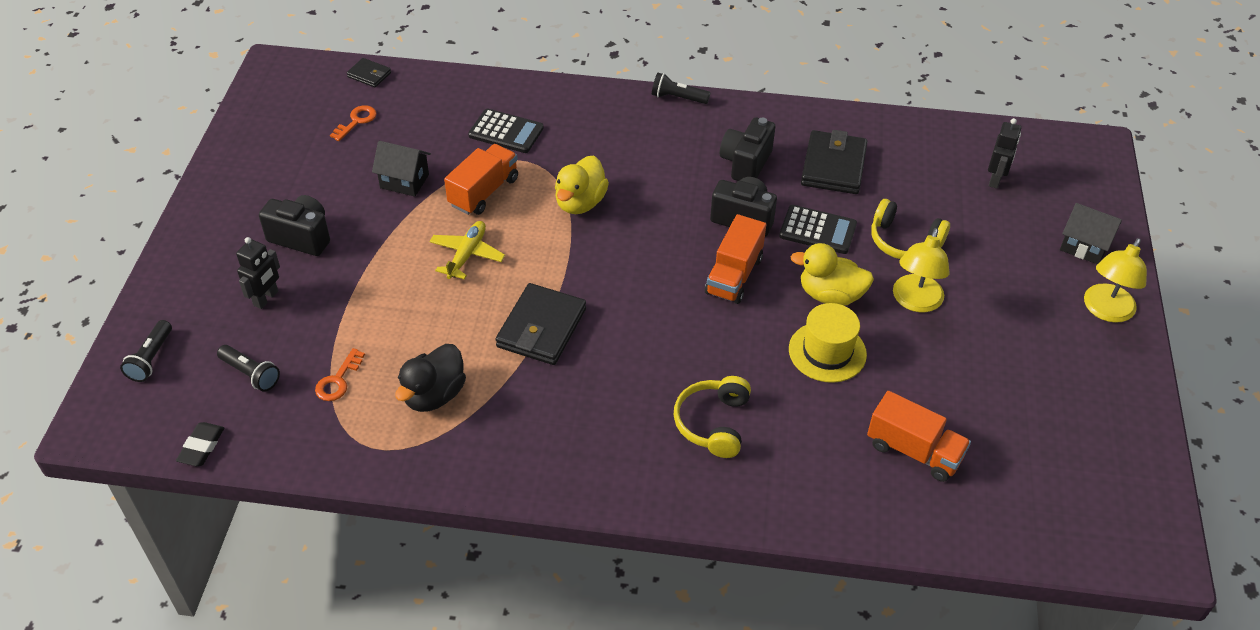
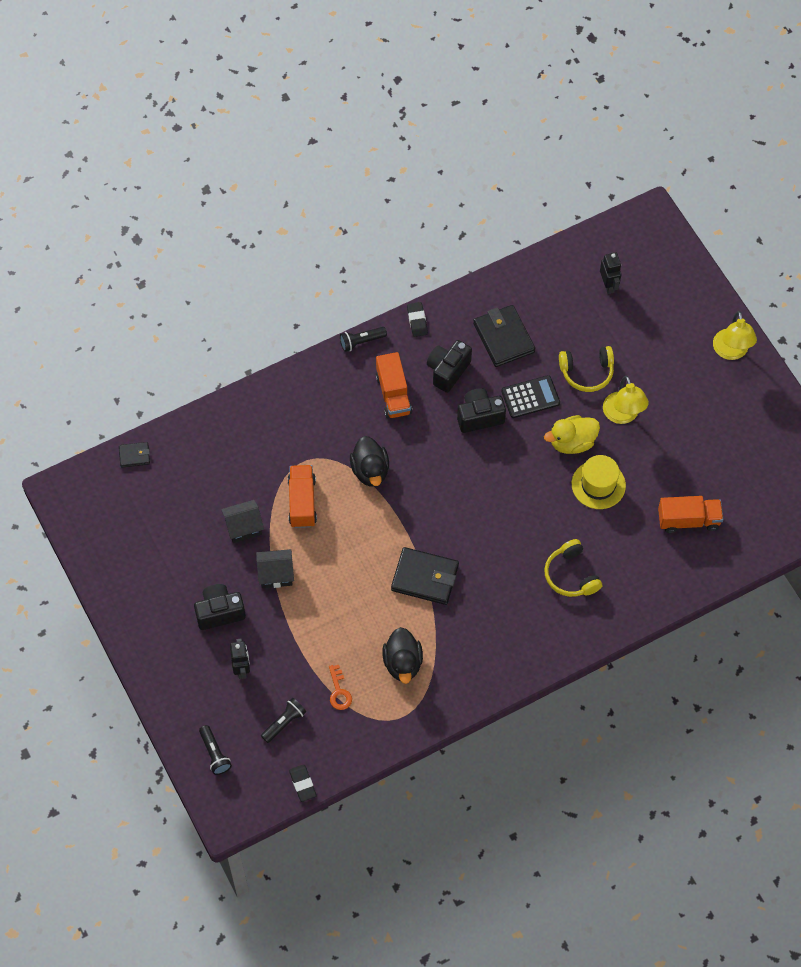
camera: 35 degrees left, 15 degrees up
(251, 374) = (284, 722): black flashlight -> black flashlight turned 45 degrees counterclockwise
(356, 121) = (165, 500): orange key -> none
(467, 255) = (335, 556): yellow plane -> none
(506, 132) = (273, 444): black calculator -> none
(541, 328) = (425, 577): black wallet -> black wallet turned 60 degrees counterclockwise
(580, 203) = (370, 470): yellow duck -> black duck
(734, 275) = (506, 465): orange truck -> orange truck (393, 394)
(745, 163) = (448, 371): black camera -> black camera turned 45 degrees clockwise
(752, 109) = (417, 321): none -> black eraser
(1084, 246) = (691, 308): black house -> black house (276, 574)

